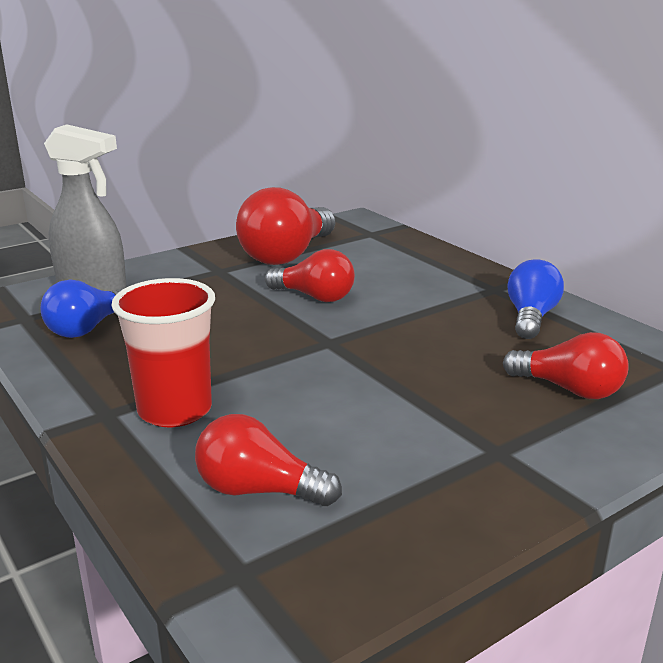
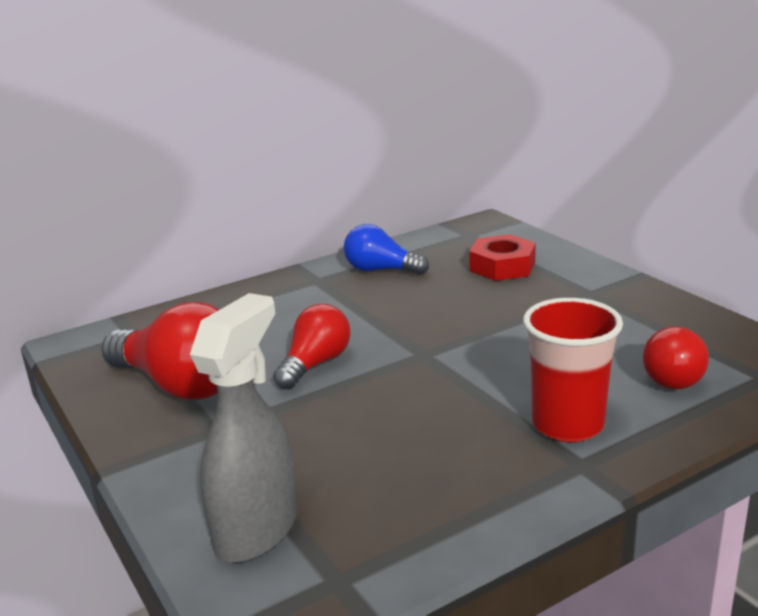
camera: 85 degrees left, 0 degrees up
(87, 328) = (380, 512): blue light bulb -> none
(569, 389) = (502, 266): red light bulb -> red nut

